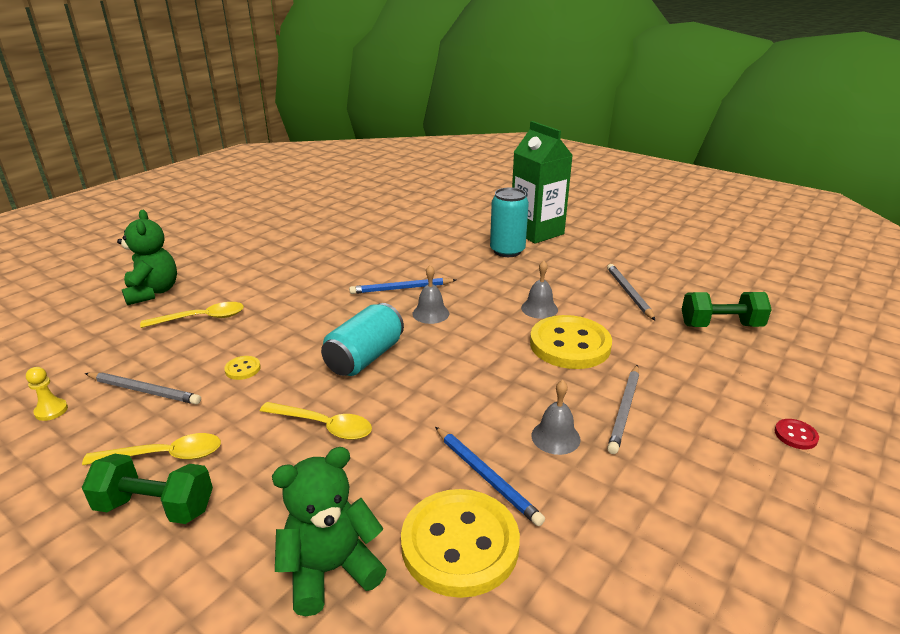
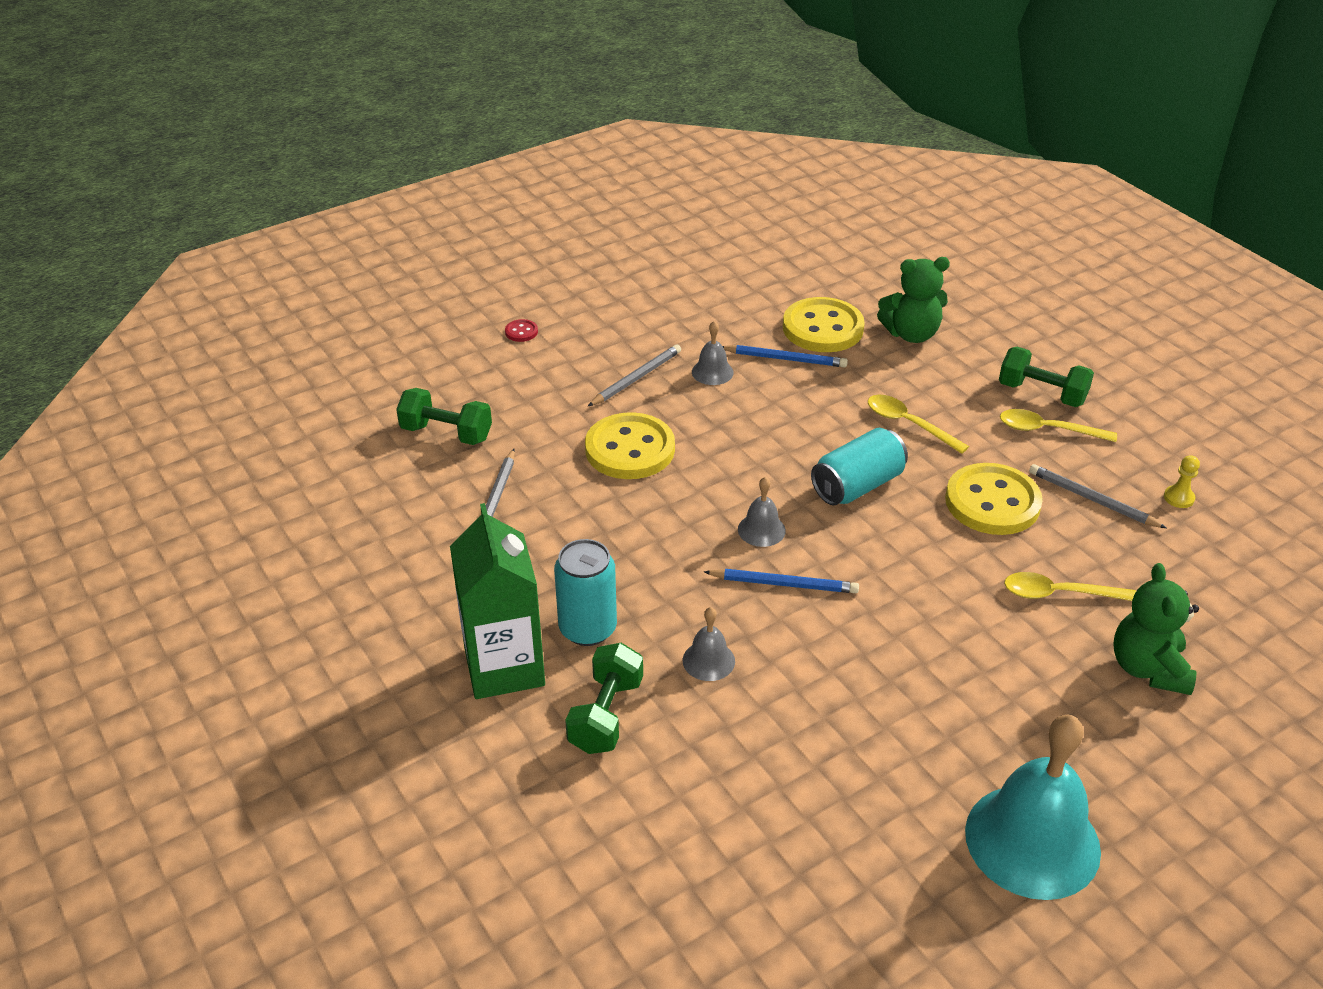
camera: 160 degrees left, 10 degrees up
(243, 369) = (992, 502): yellow button -> yellow button, size x2.47
(247, 226) = (1032, 840): none -> turquoise bell
(470, 227) = (606, 715): none -> green dumbbell
(486, 476) = (785, 359): blue pencil -> blue pencil turned 120 degrees clockwise
(539, 308) = (625, 505): grey bell -> grey bell (708, 660)

